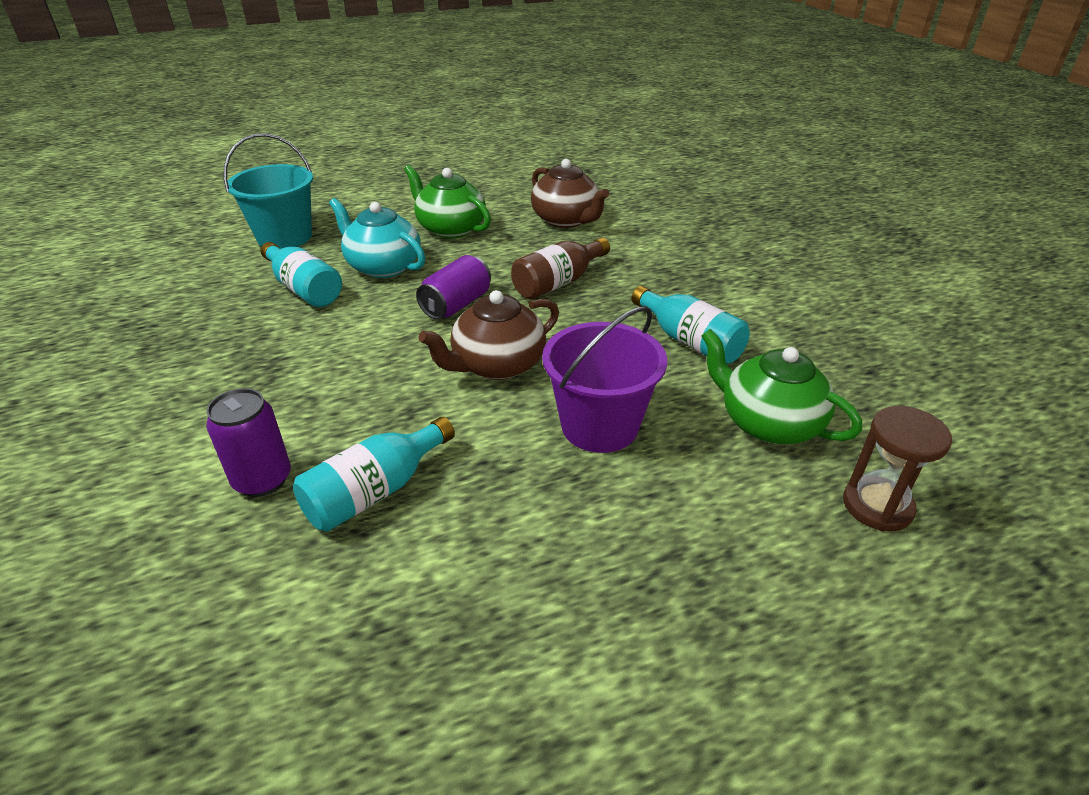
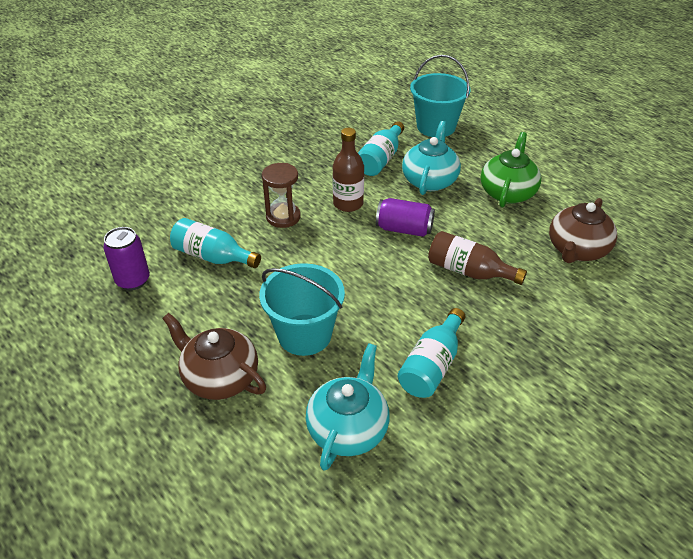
camera: 70 degrees right, 5 degrees up
(263, 479) = (208, 215): purple can -> purple can (133, 280)
(369, 334) = (348, 204): none -> brown bottle
(497, 365) = (345, 269): brown teapot -> brown teapot (219, 378)
(599, 426) = (304, 334): purple bucket -> turquoise bucket
(768, 423) = (348, 429): green teapot -> turquoise teapot
(877, 506) = (279, 504): brown hourglass -> brown hourglass (283, 217)

